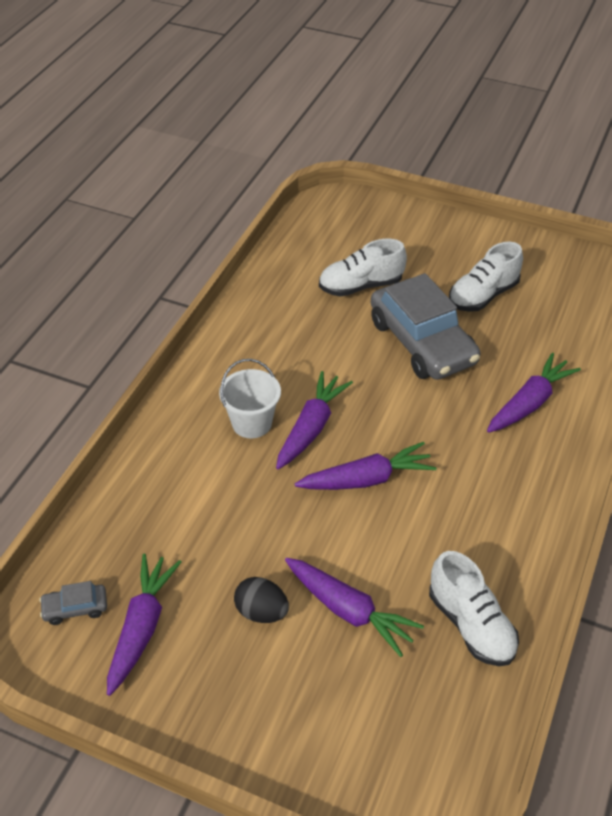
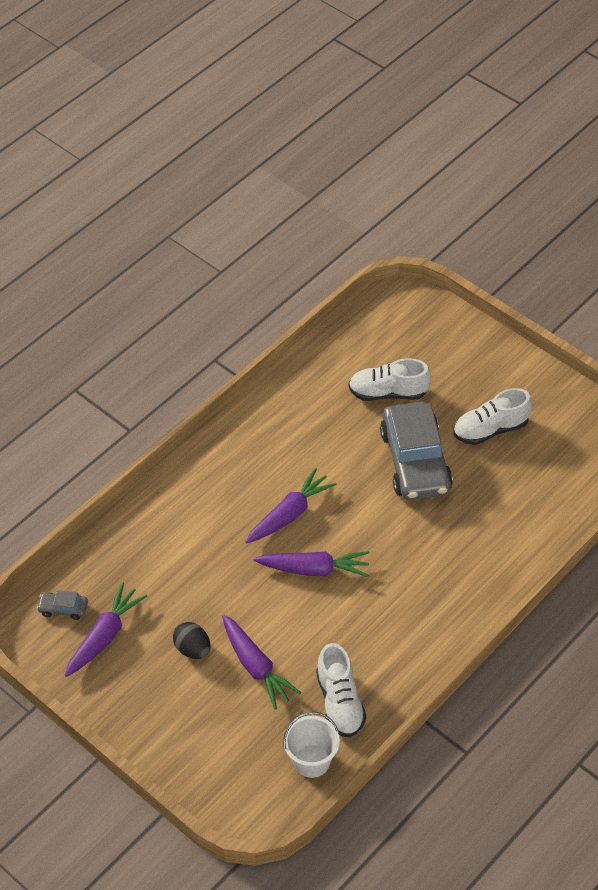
camera: 20 degrees right, 5 degrees up
(251, 423) = (244, 497): white bucket -> white bucket (311, 761)
(529, 403) = (478, 540): purple carrot -> none

